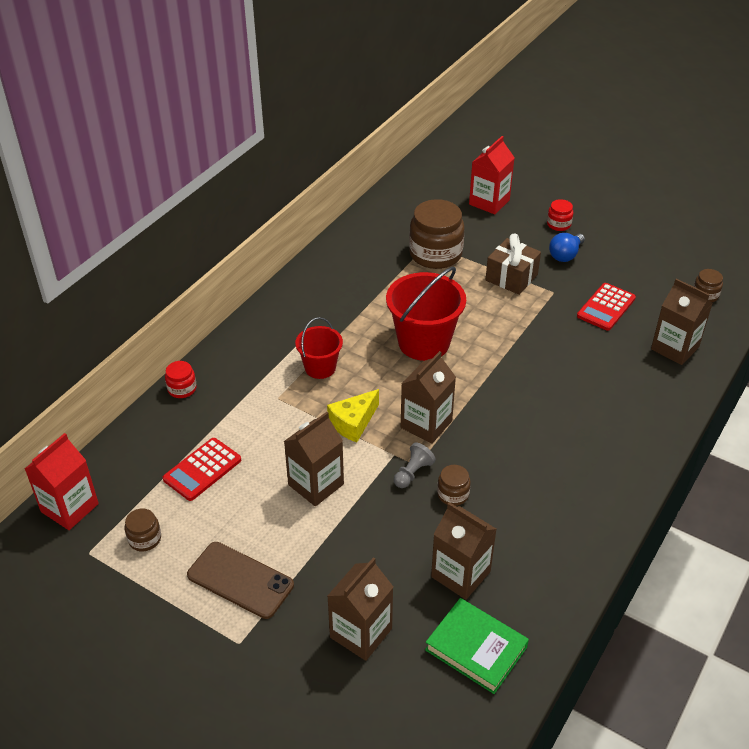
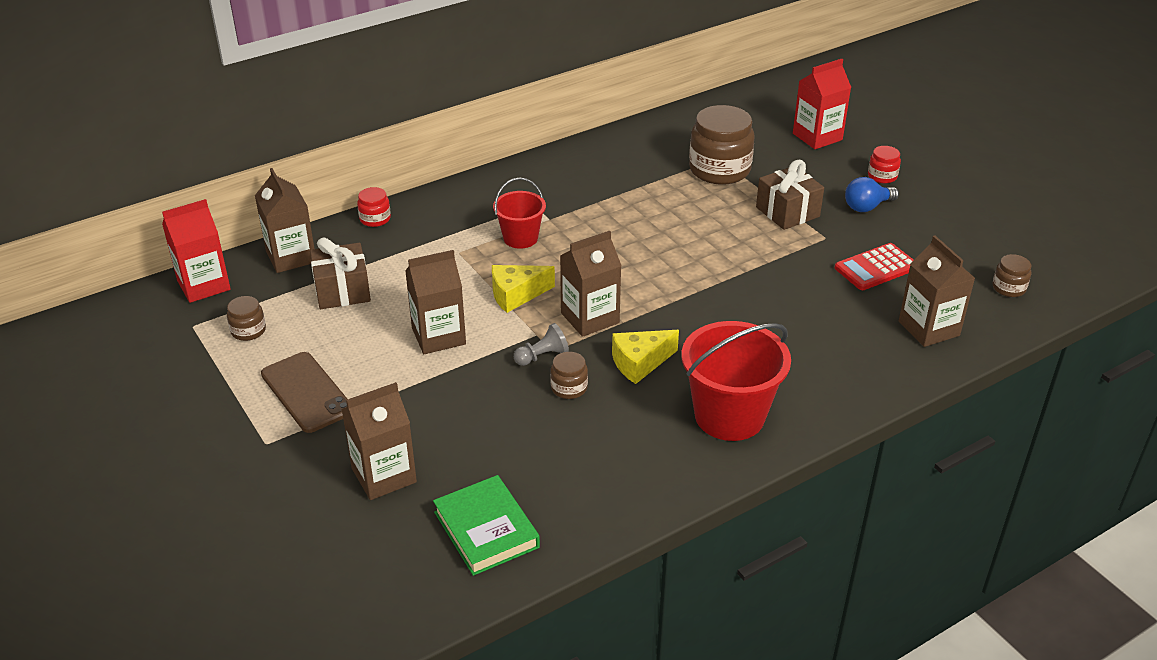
camera: 25 degrees right, 5 degrees down
(202, 469) = (342, 291): red calculator -> brown gift
(424, 342) = (644, 245): red bucket -> red bucket (729, 416)
(460, 574) = (521, 460): brown carton -> brown carton (291, 257)
(491, 452) = (640, 363): none -> yellow cheese

